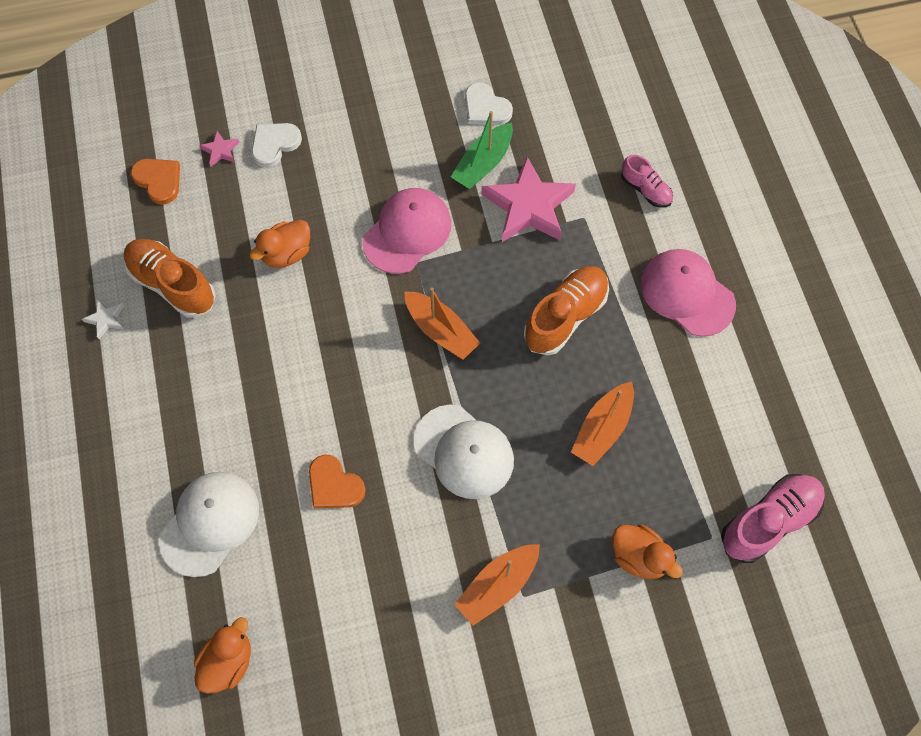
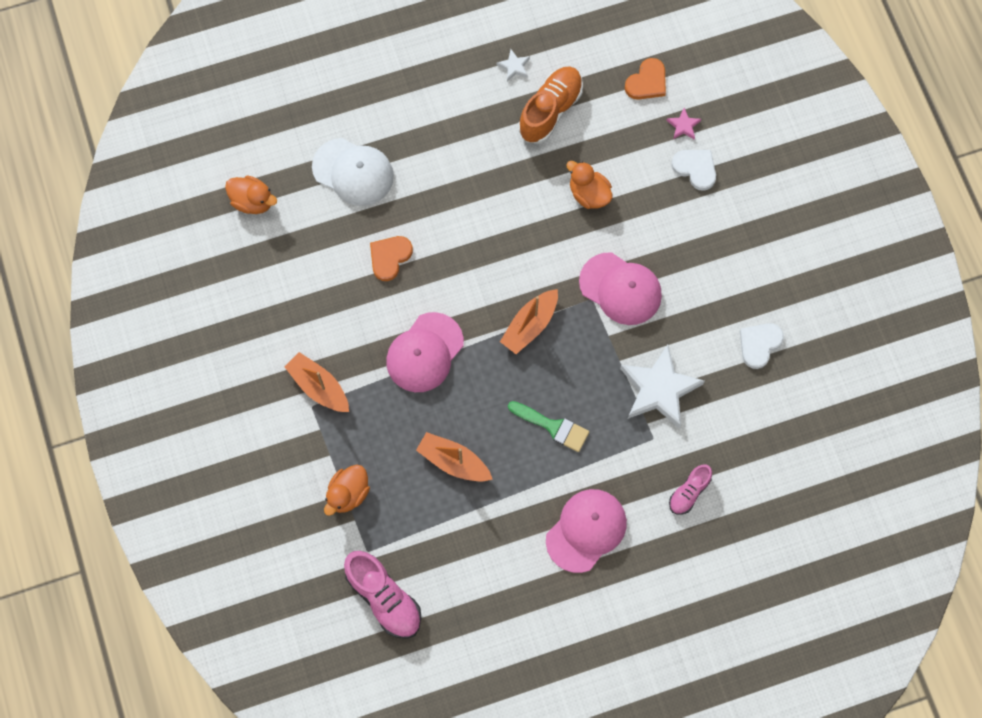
camera: 85 degrees right, 5 degrees up
(464, 451) = (424, 352): white cap -> pink cap
(483, 164) = (698, 347): green boat -> none
(528, 206) = (659, 389): pink star -> white star
(565, 316) = (553, 426): orange shoe -> green brush

